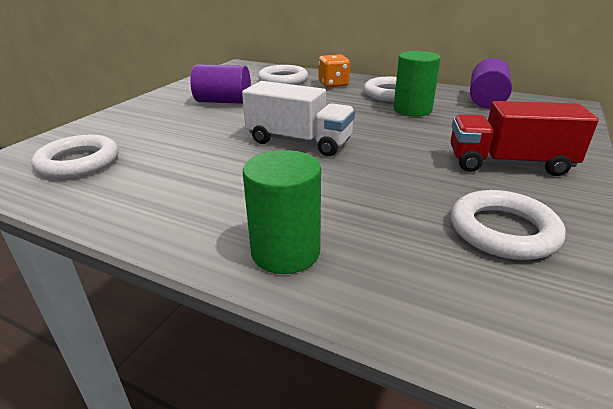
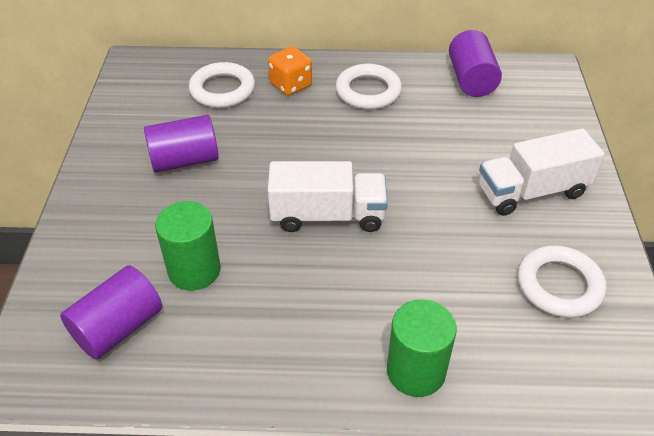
camera: 25 degrees left, 15 degrees up
(79, 162) = (118, 327): white ring -> purple cylinder
(412, 110) = (407, 120): green cylinder -> green cylinder (194, 270)
(508, 164) = (532, 191): red truck -> white truck

